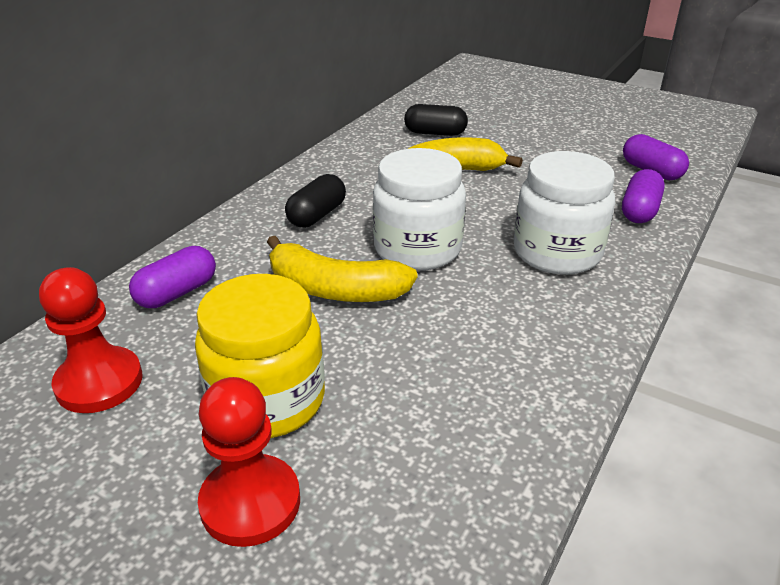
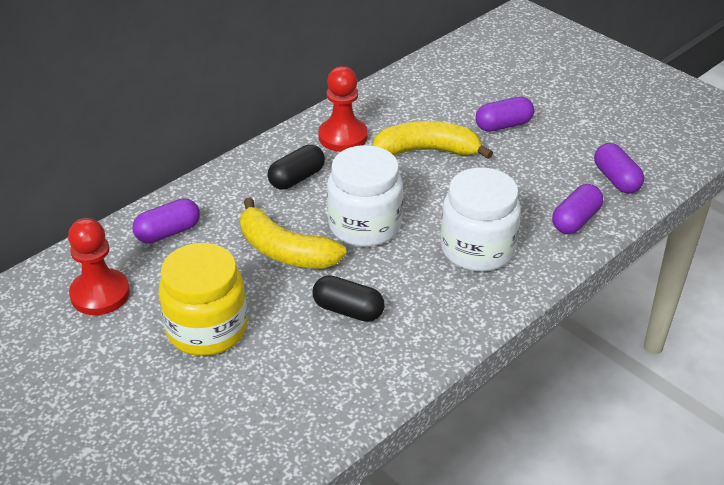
camera: 15 degrees right, 5 degrees up
(250, 502) = (175, 393): red pawn -> red pawn (343, 137)
(435, 133) = (438, 103): black capsule -> black capsule (348, 310)
(511, 142) = (503, 125): none -> purple capsule

